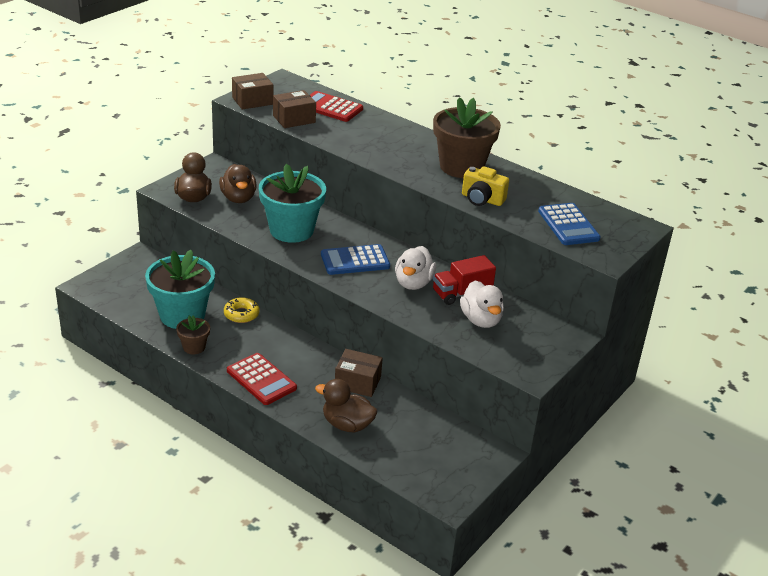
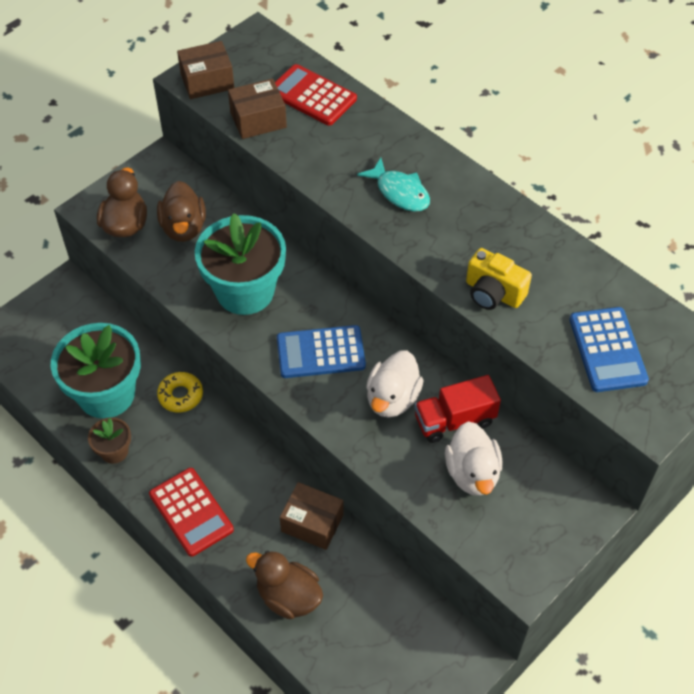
camera: 10 degrees right, 20 degrees up
(404, 152) = (399, 192): none -> turquoise fish
(461, 167) = (475, 223): brown flower pot -> none

